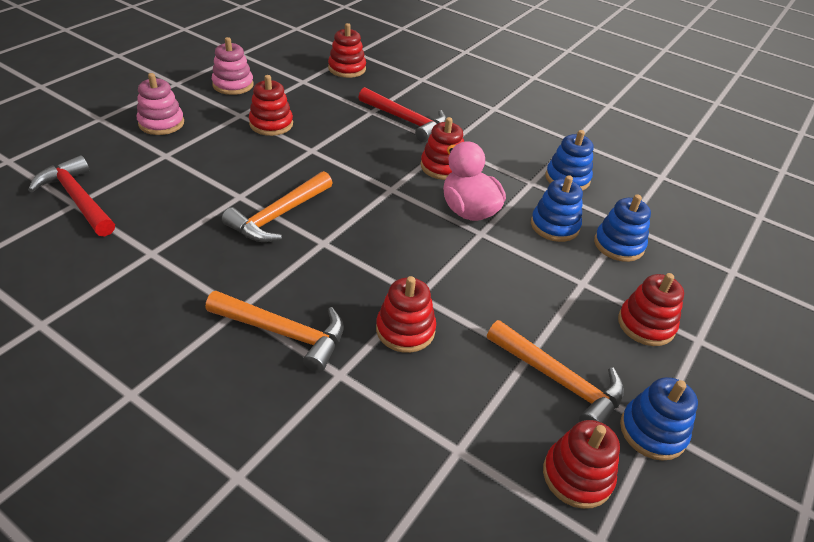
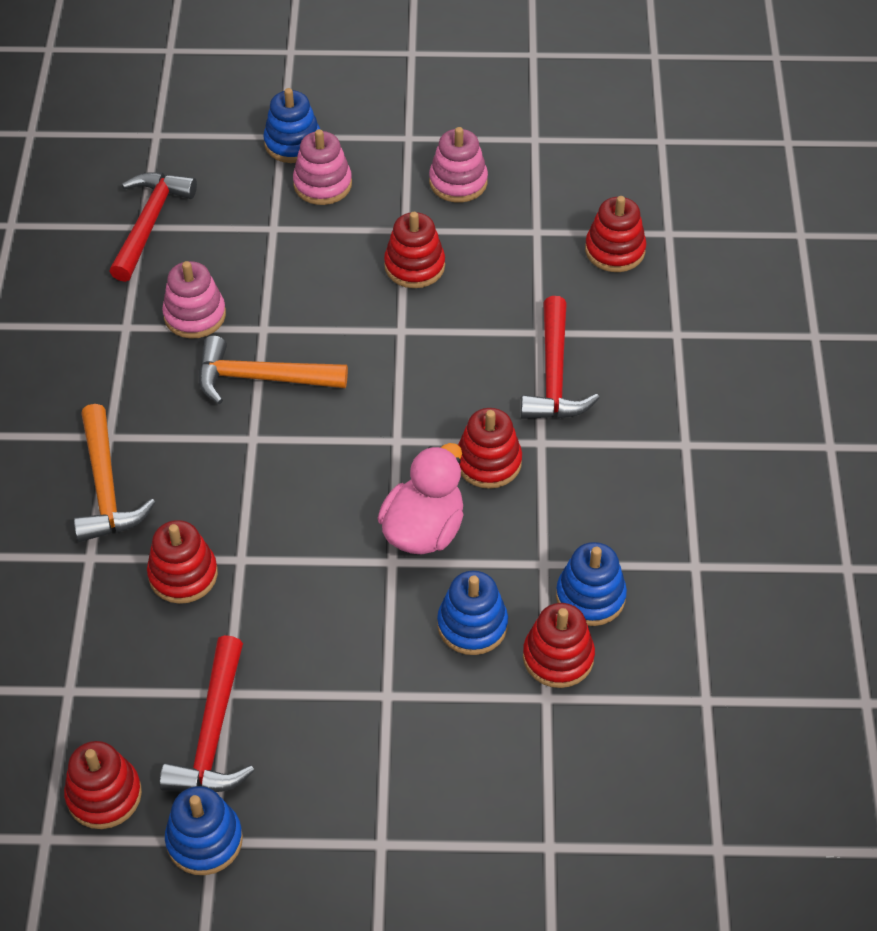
camera: 60 degrees right, 10 degrees up
(187, 218) = (195, 315): none -> pink stacking toy
(559, 381) = (213, 734): orange hammer -> red hammer
(618, 245) = (494, 705): blue stacking toy -> blue stacking toy (293, 143)
(646, 324) = (364, 782): red stacking toy -> red stacking toy (558, 657)

